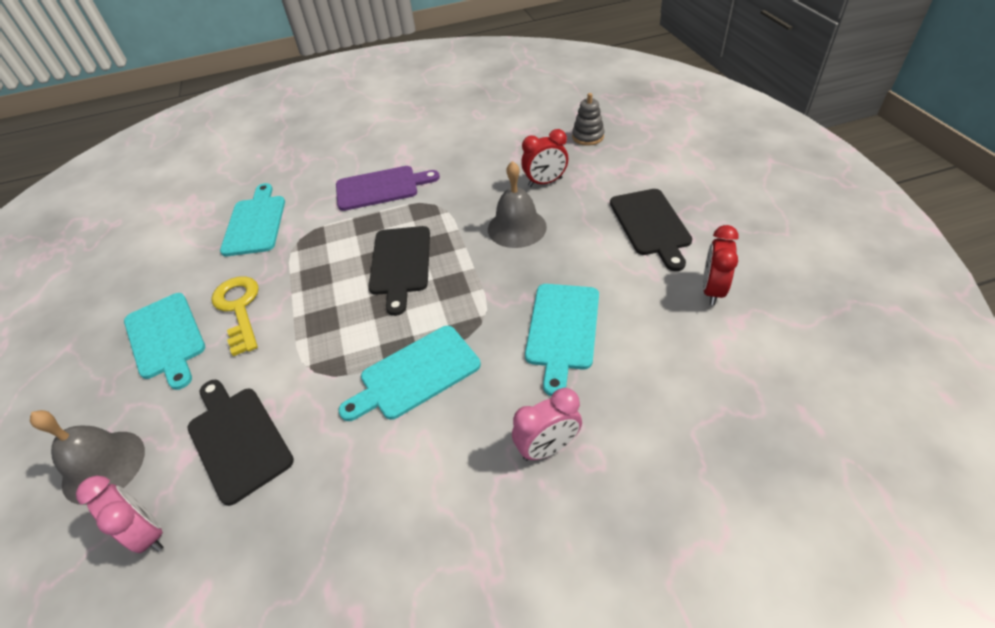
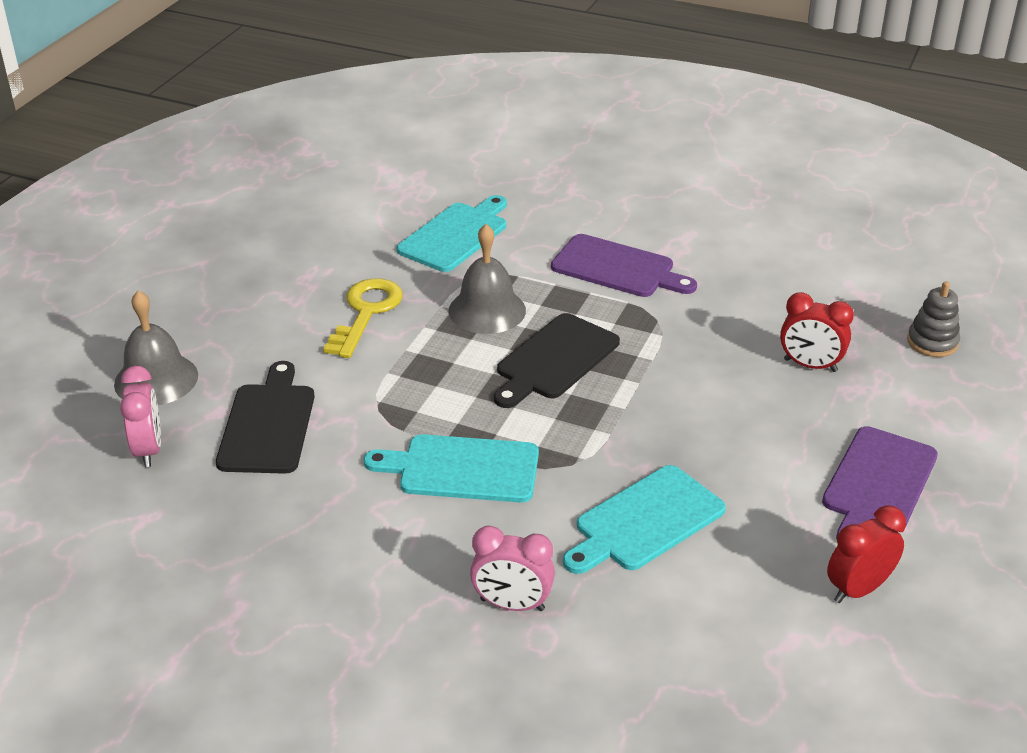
camera: 35 degrees right, 10 degrees down
(166, 338) = (284, 302): turquoise cutting board -> none
(517, 228) = (717, 395): grey bell -> grey bell (487, 310)
(651, 225) = (877, 484): black cutting board -> purple cutting board

